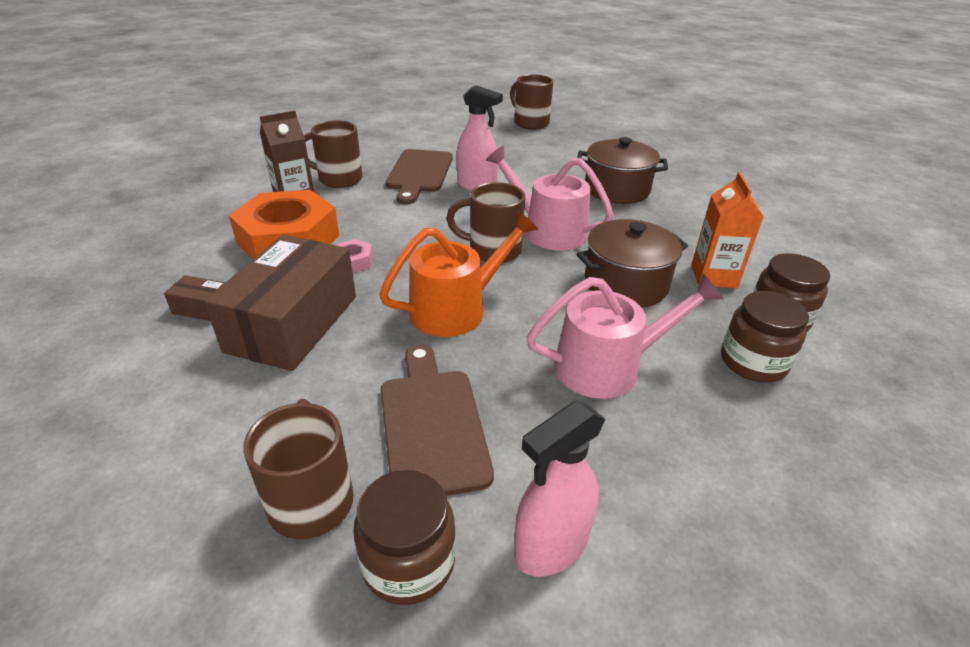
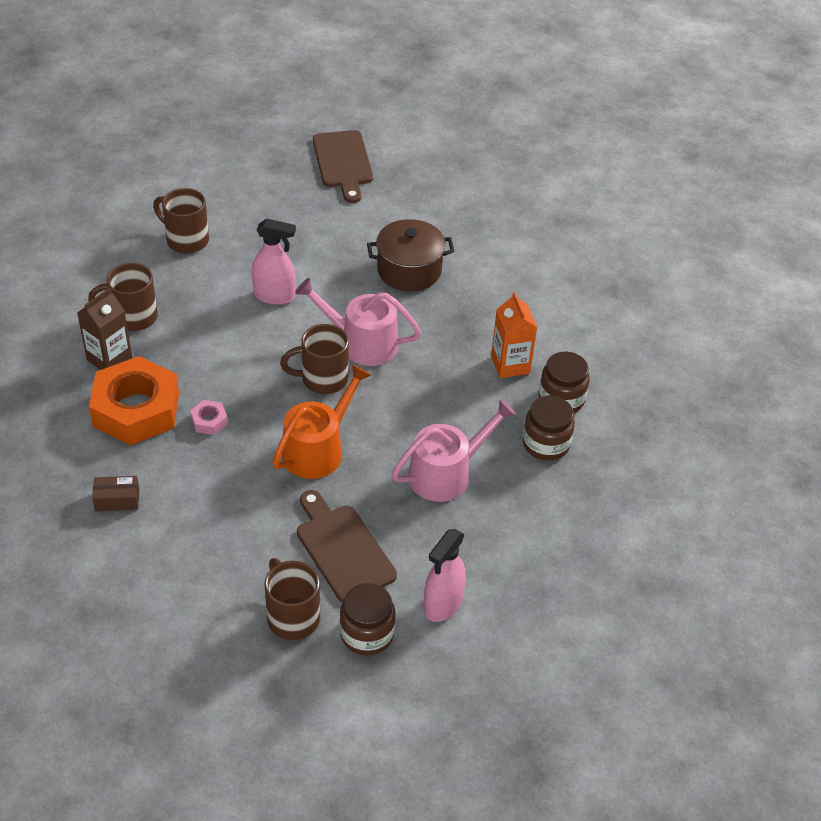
camera: 20 degrees left, 10 degrees up
(293, 323) = (198, 495): brown box -> none
(419, 173) = (209, 289): brown cutting board -> brown cutting board (343, 163)
(530, 123) = (290, 174): brown mug -> brown mug (186, 240)
(625, 284) = (442, 390): brown pot -> none

